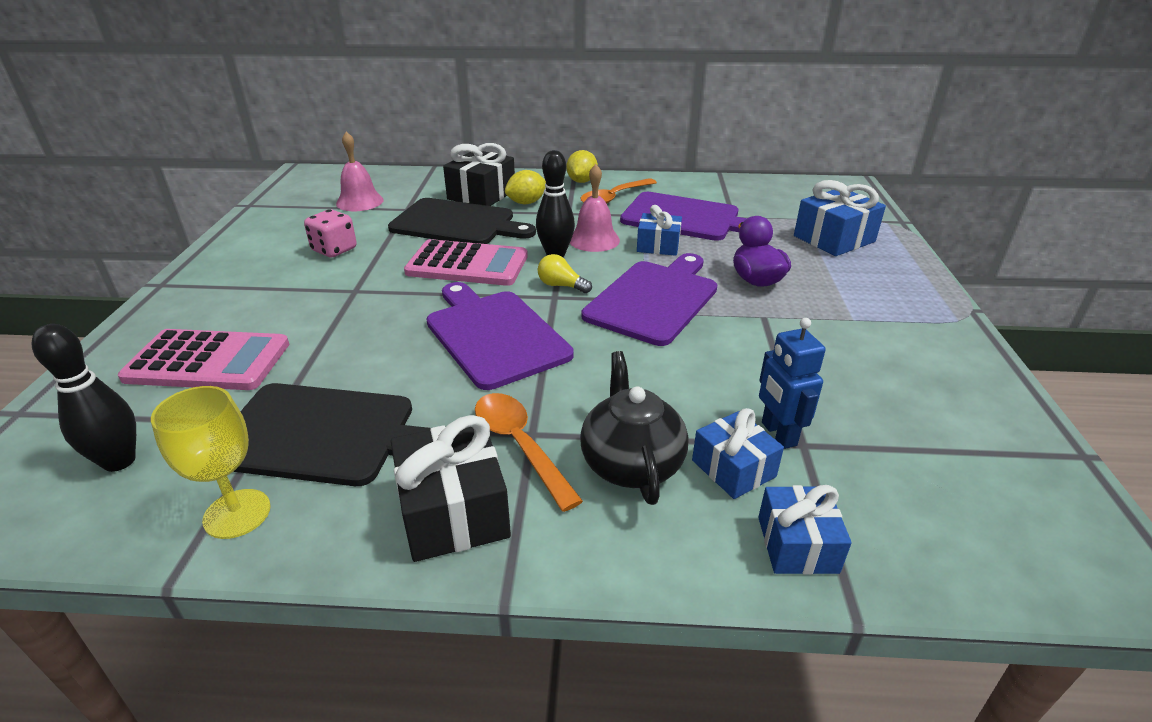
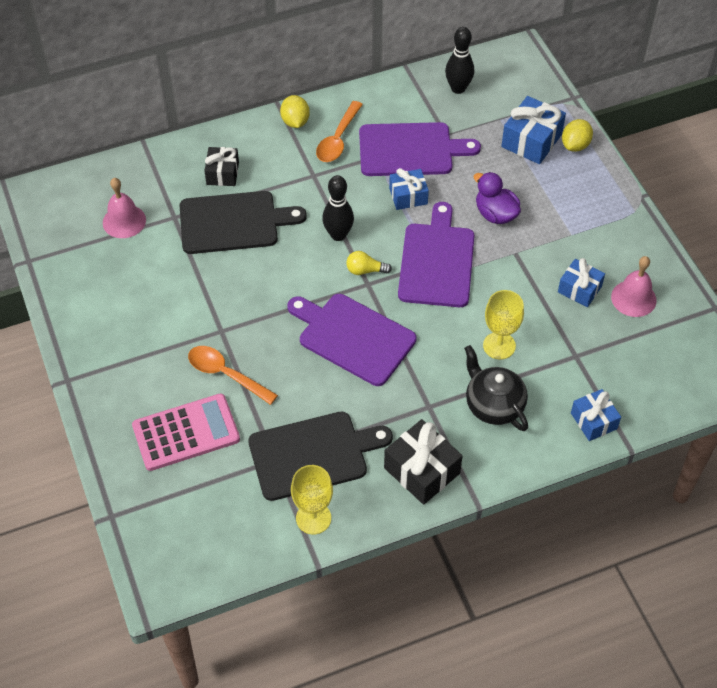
camera: 25 degrees left, 20 degrees up
(119, 461) = (215, 518): black bowling pin -> black bowling pin (458, 88)
(334, 250) = (163, 292): pink dice -> none
(467, 264) = (281, 271): pink calculator -> none
(481, 195) = (222, 173): black gift -> black gift, size x0.65
(519, 445) = (427, 417): orange spoon -> orange spoon (226, 374)
(526, 203) = (269, 172): yellow lemon -> yellow lemon (575, 145)
(594, 240) = (356, 205): pink bell -> pink bell (633, 298)
(685, 397) = (499, 345): none -> yellow goblet
(733, 468) = (546, 387): blue gift -> blue gift (579, 289)
(778, 434) = (560, 353): blue robot -> none

